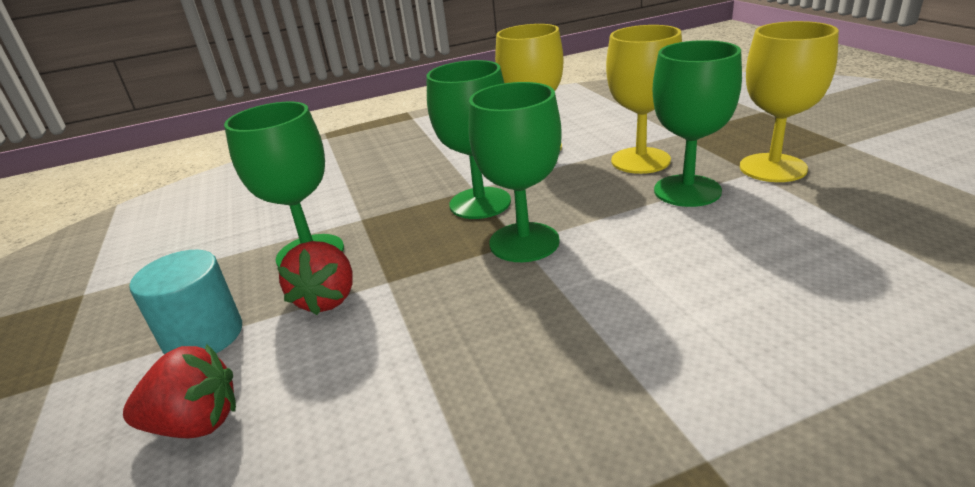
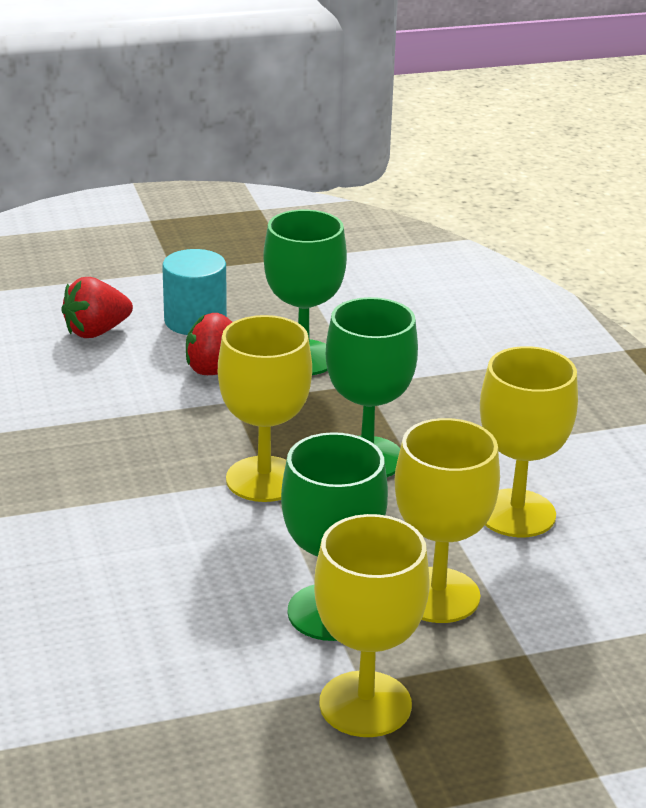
camera: 90 degrees right, 0 degrees up
(196, 423) = (96, 332): red strawberry -> red strawberry turned 60 degrees clockwise
(524, 242) = (264, 479): green goblet -> yellow goblet

